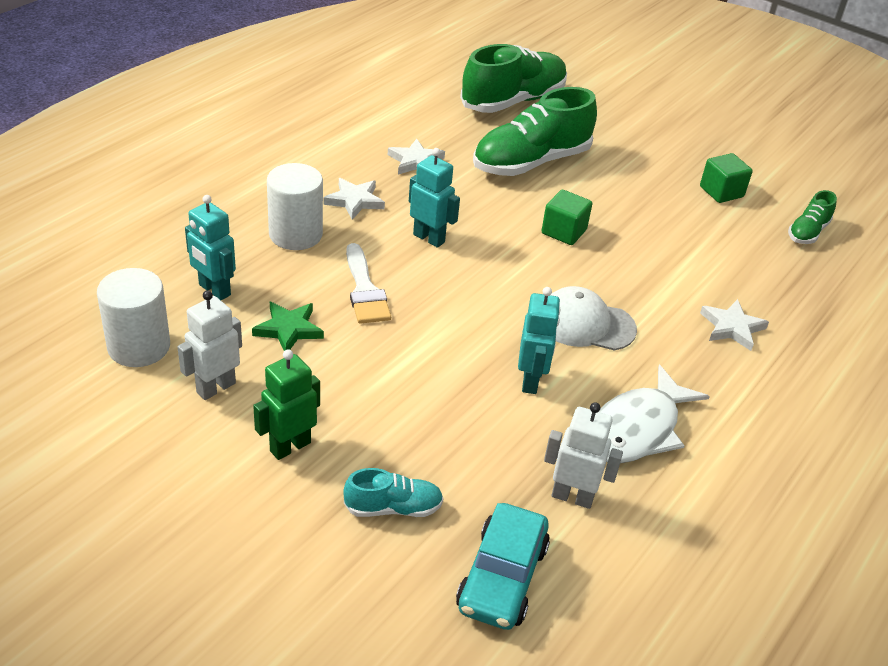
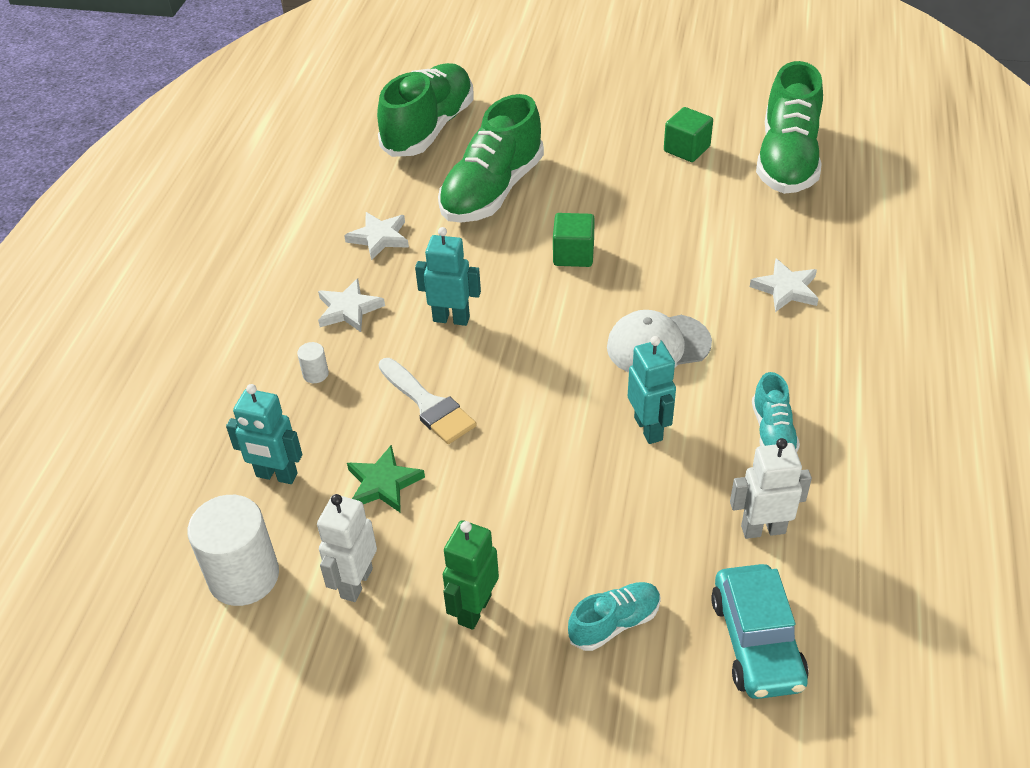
camera: 20 degrees left, 5 degrees up
(295, 234) = (315, 374): white cylinder -> white cylinder, size x0.43
(637, 429) = (773, 432): white fish -> turquoise shoe
(807, 232) = (787, 160): green shoe -> green shoe, size x2.05

